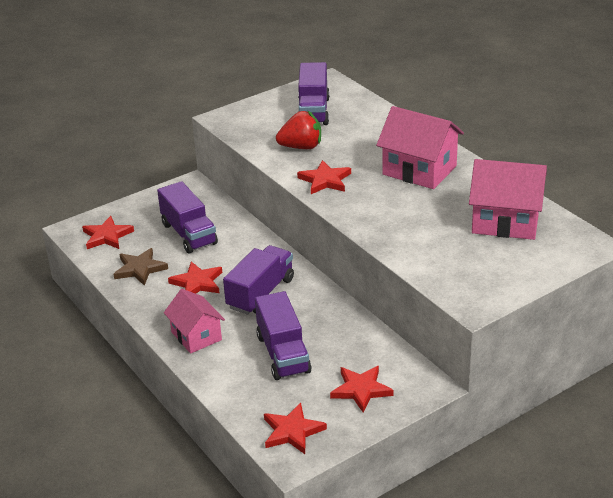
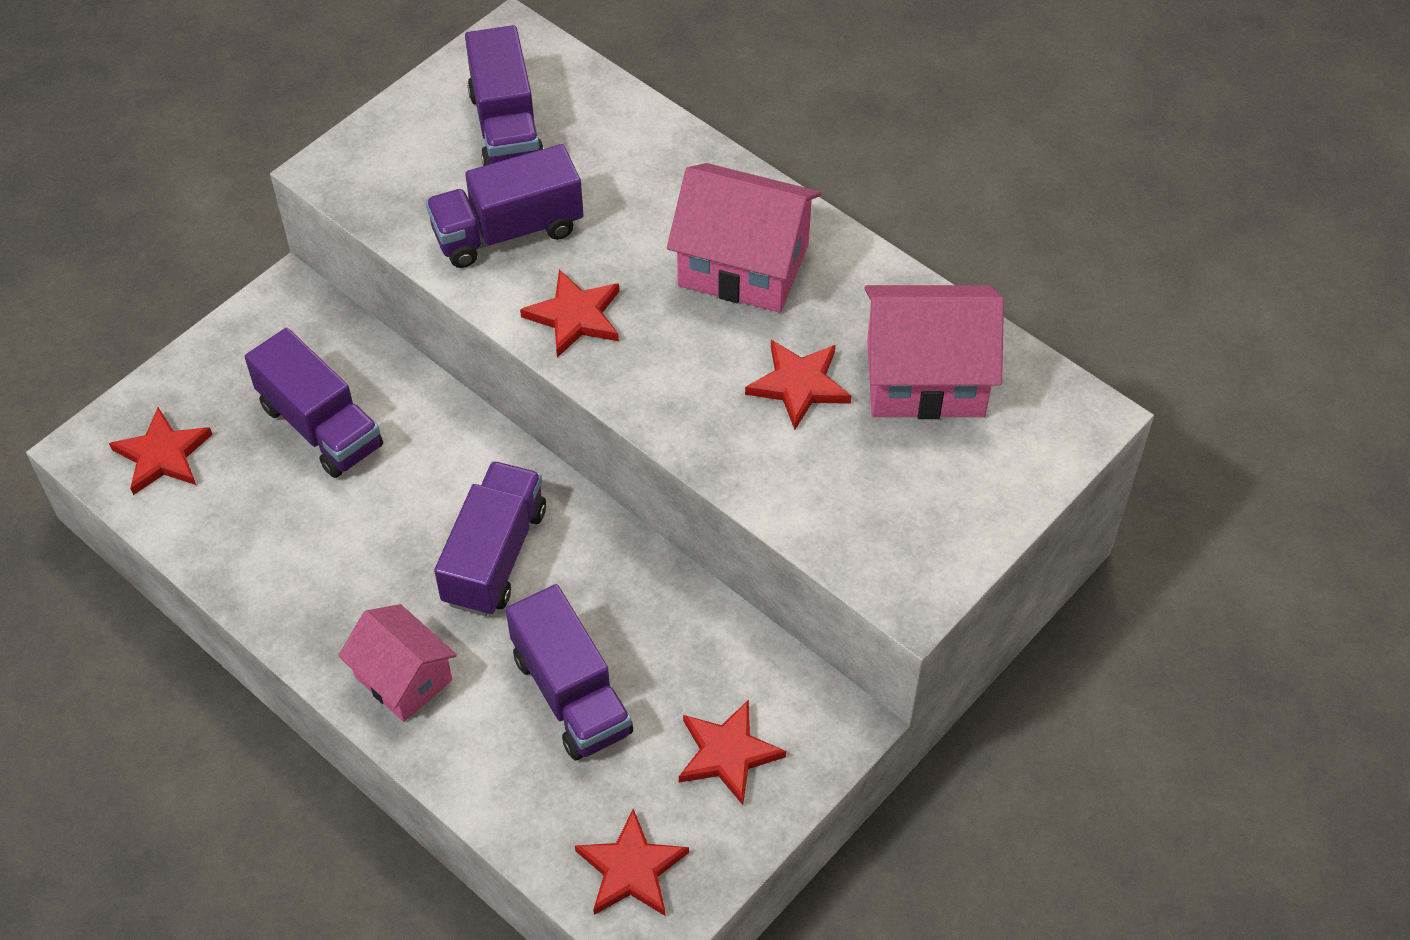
camera: 15 degrees left, 20 degrees up
(140, 269) = (251, 529): brown star -> none
(197, 283) = (370, 548): red star -> red star (799, 385)
(301, 147) = (508, 231): red strawberry -> purple truck

